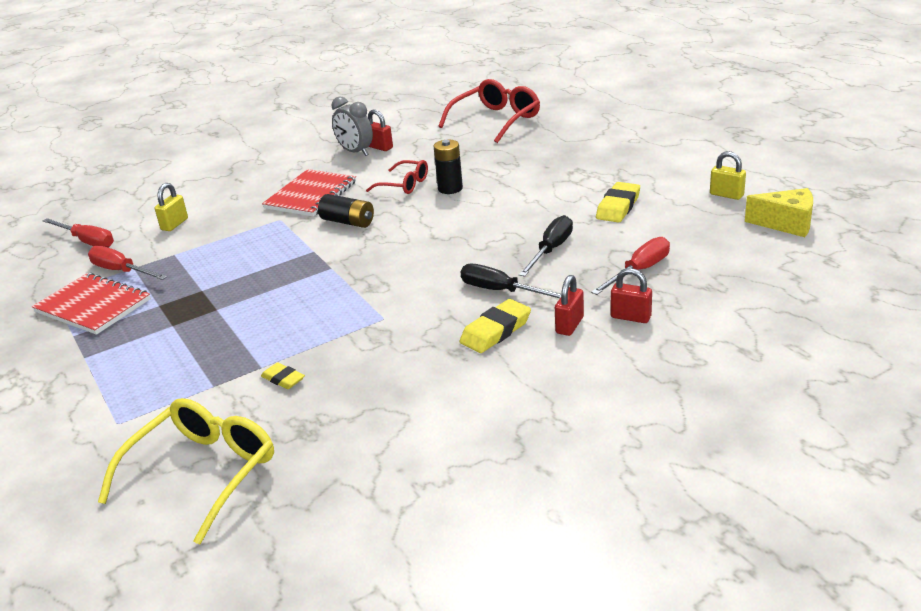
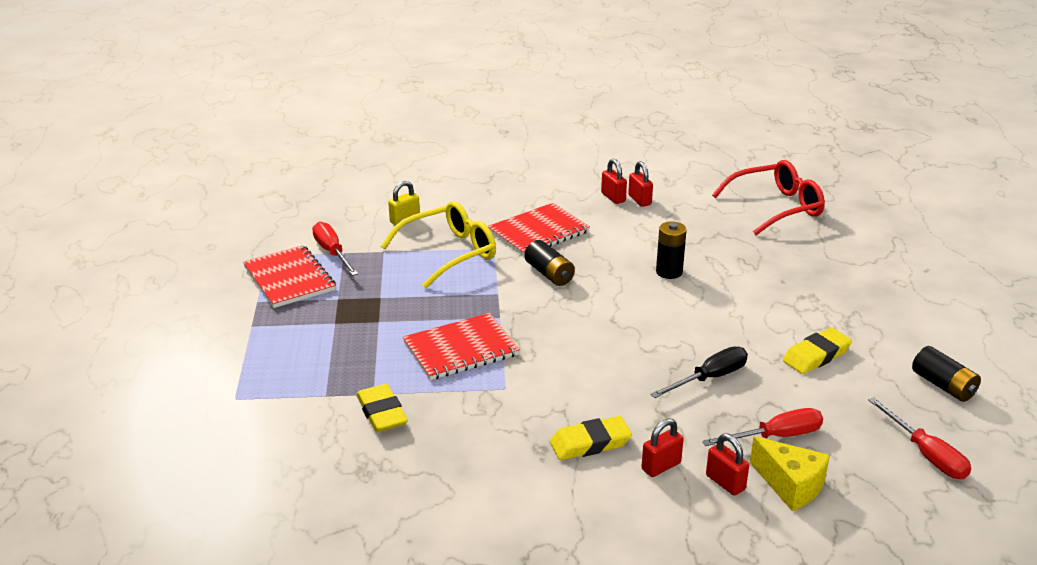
camera: 25 degrees right, 0 degrees up
(87, 241) = (326, 211): red screwdriver -> red screwdriver (926, 454)
(203, 473) = (264, 472): yellow glasses -> yellow glasses (449, 253)
(283, 379) = (382, 413): yellow eraser -> yellow eraser, size x1.67
(316, 303) = (461, 349): none -> red notebook
(355, 152) = (613, 197): grey clock -> red padlock
(404, 185) = (630, 251): red glasses -> none
(502, 291) = (628, 404): black screwdriver -> none
(726, 195) = (943, 385): yellow padlock -> black battery
(786, 224) = (978, 446): yellow cheese -> yellow cheese (790, 485)

